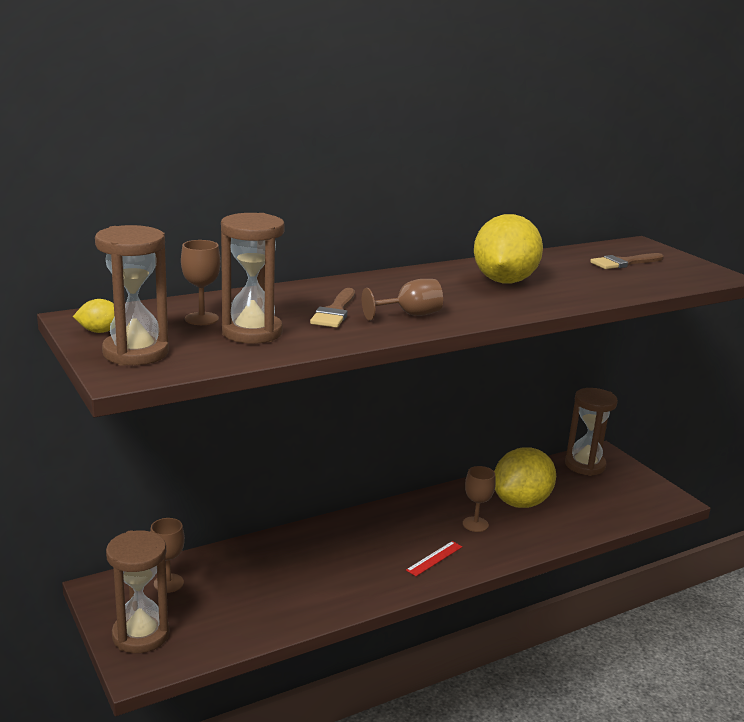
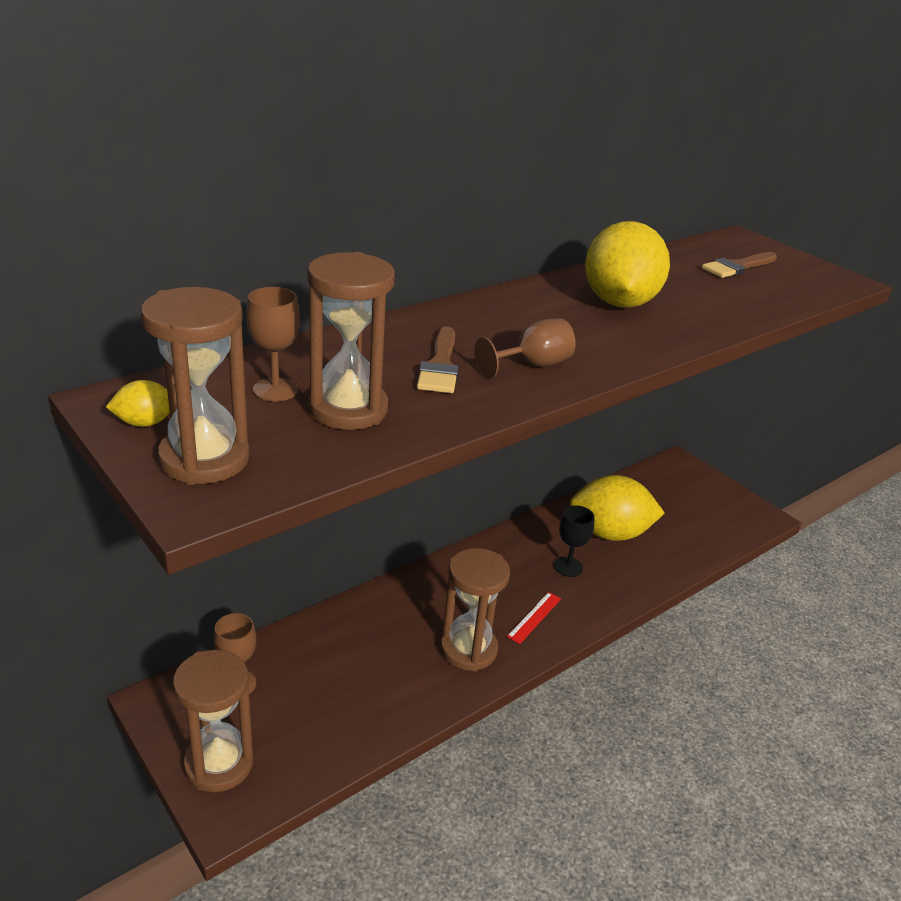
camera: 10 degrees left, 10 degrees up
(475, 524) = (568, 567): brown goblet -> black goblet
(521, 502) = (609, 533): yellow lemon -> yellow lemon turned 60 degrees clockwise
(585, 465) = (664, 479): brown hourglass -> brown hourglass (468, 649)

